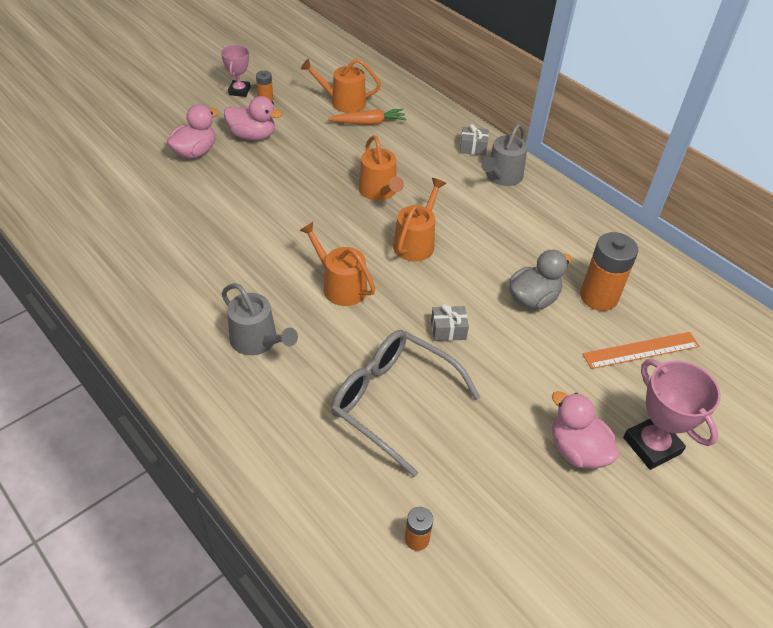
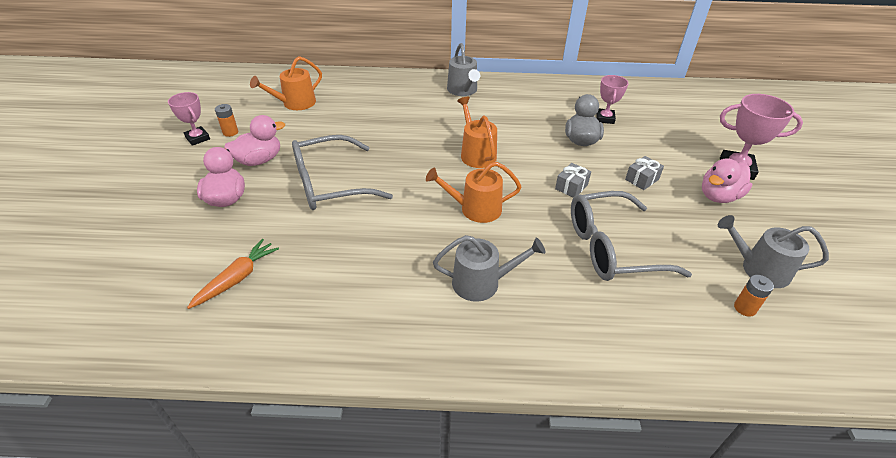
camera: 45 degrees left, 5 degrees down
(272, 188) = (331, 184): none -> grey glasses
(368, 123) = (334, 106): orange carrot -> orange carrot (237, 278)
(379, 191) = (407, 140): orange watering can -> none
(473, 148) = (422, 85): grey gift -> grey gift (642, 179)
(490, 530) = (759, 269): none -> grey watering can
(577, 450) = (718, 196): pink duck -> pink duck turned 45 degrees counterclockwise
(598, 297) = (605, 118): orange battery -> pink trophy
(641, 350) = (661, 130): orange ruler -> none

